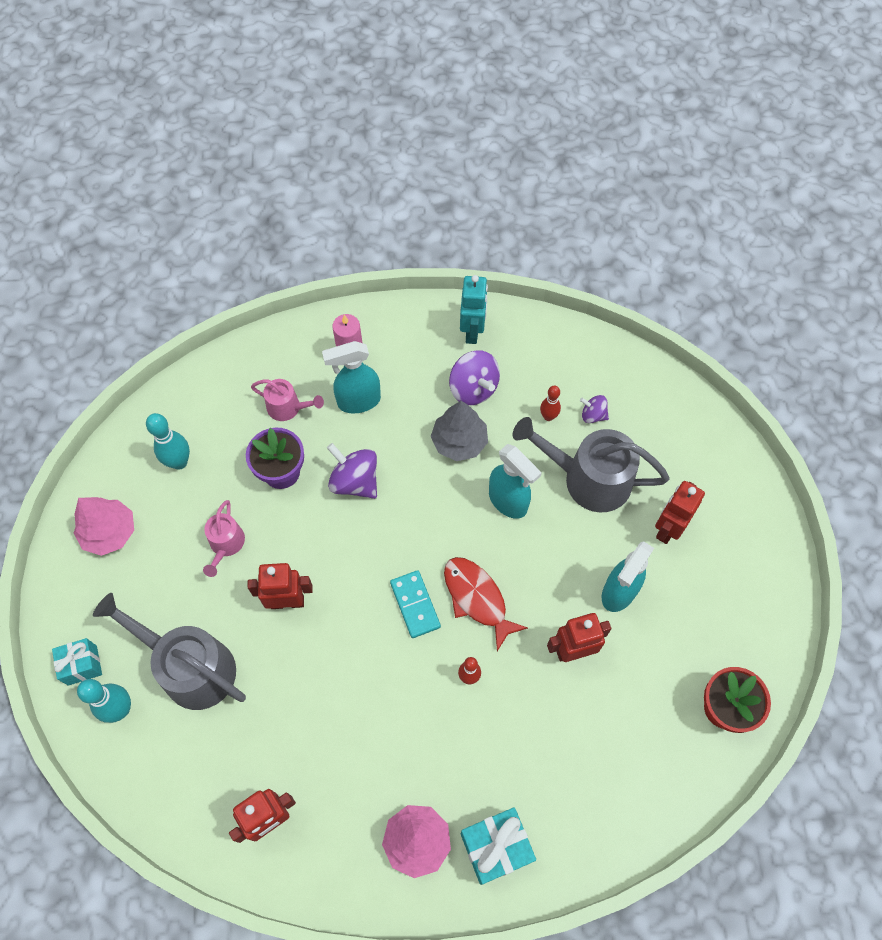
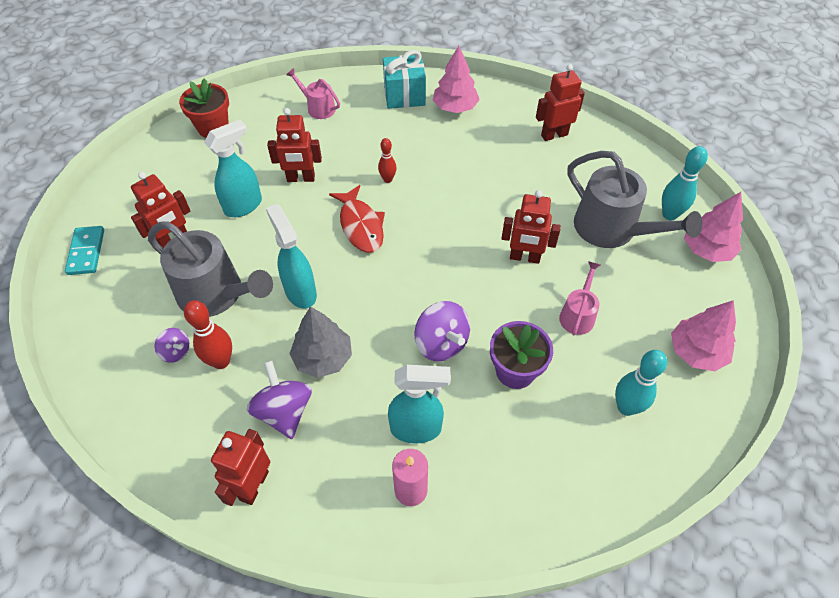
camera: 165 degrees left, 10 degrees down
(82, 665) = (706, 250): turquoise gift -> pink tree
(288, 407) = (498, 441): pink watering can -> pink watering can (318, 108)
(415, 605) = (414, 232): turquoise domino -> turquoise domino (86, 252)
(472, 331) = (254, 485): turquoise robot -> red robot
(548, 416) = (221, 361): red bowling pin -> red bowling pin, size x1.60

